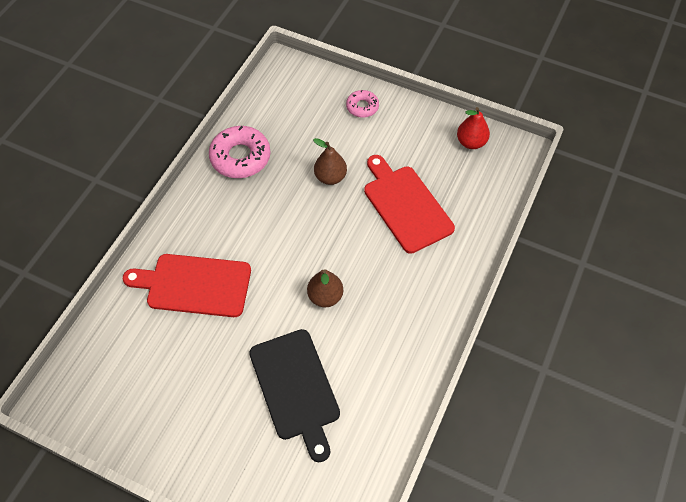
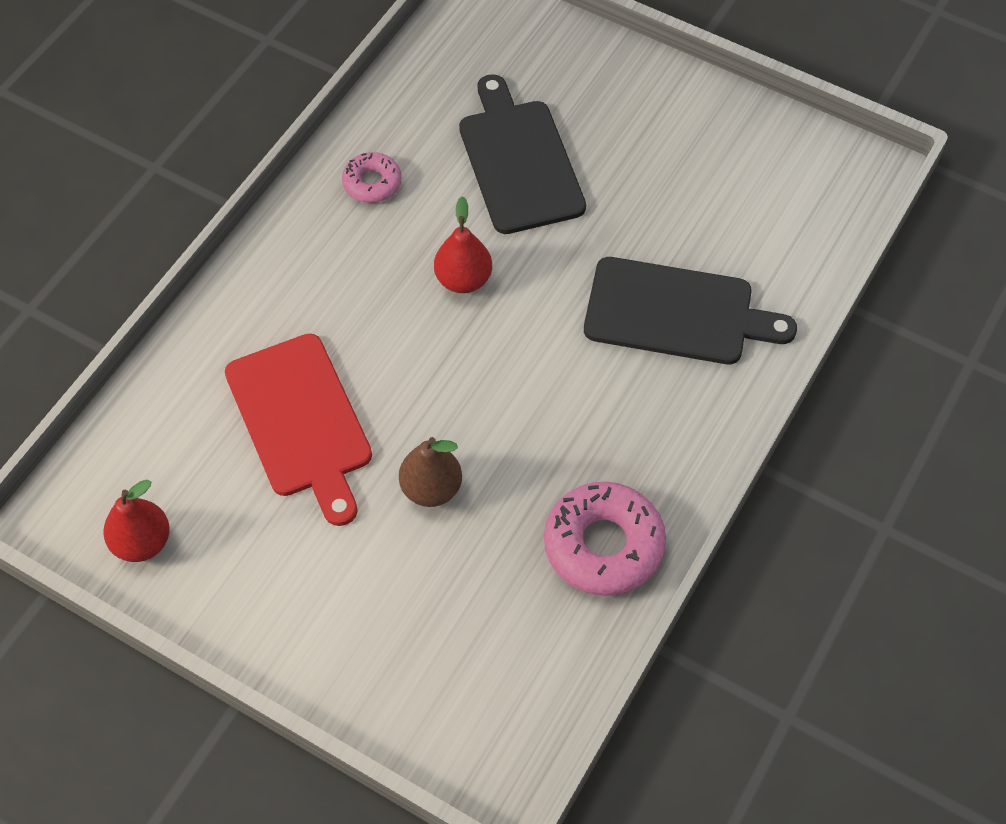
camera: 175 degrees left, 0 degrees up
(194, 285) = (676, 312): red cutting board -> black cutting board
(325, 296) = (463, 280): brown pear -> red pear
(362, 107) = (344, 646): pink donut -> pink donut (372, 183)

